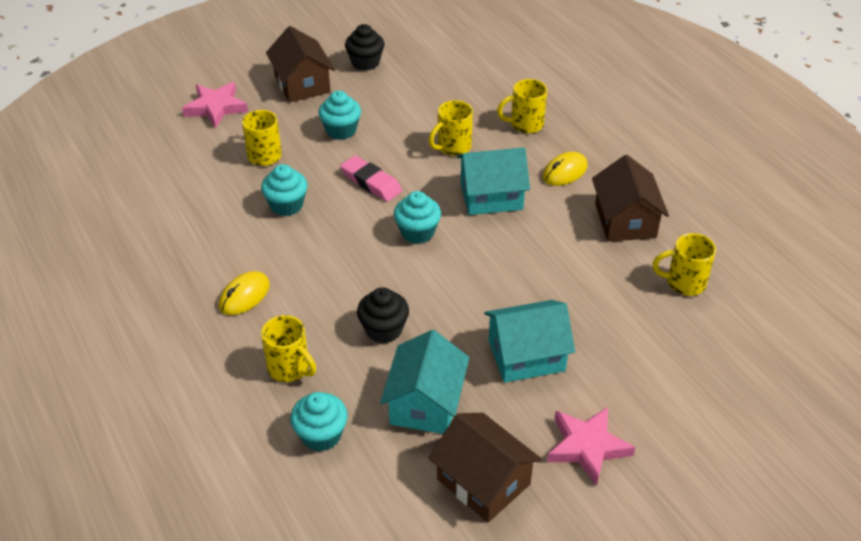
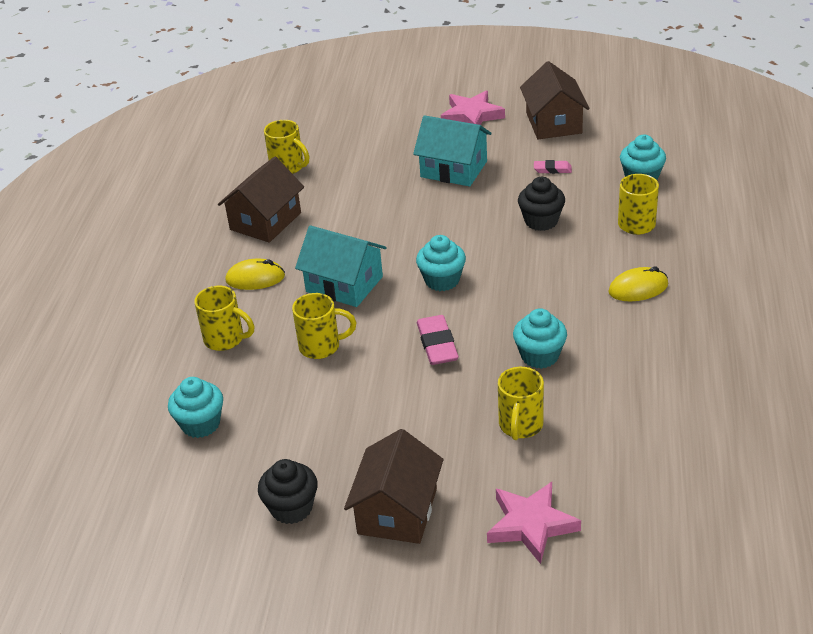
camera: 140 degrees left, 5 degrees down
(341, 130) = (412, 419): turquoise cupcake -> turquoise cupcake (200, 424)
(425, 403) = (552, 169): turquoise house -> pink eraser

